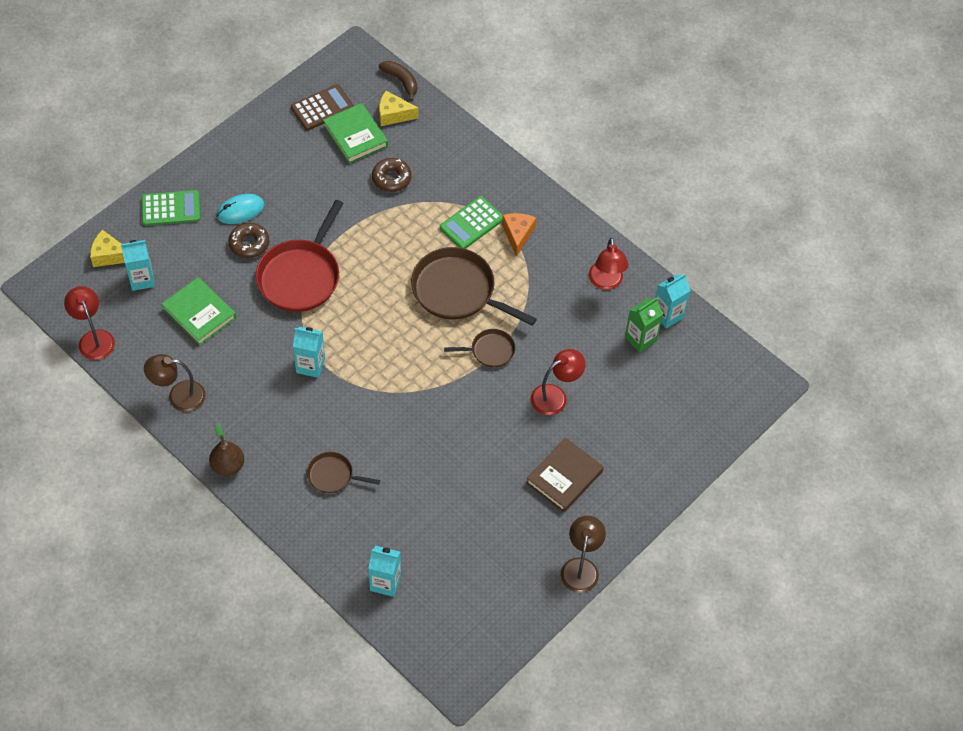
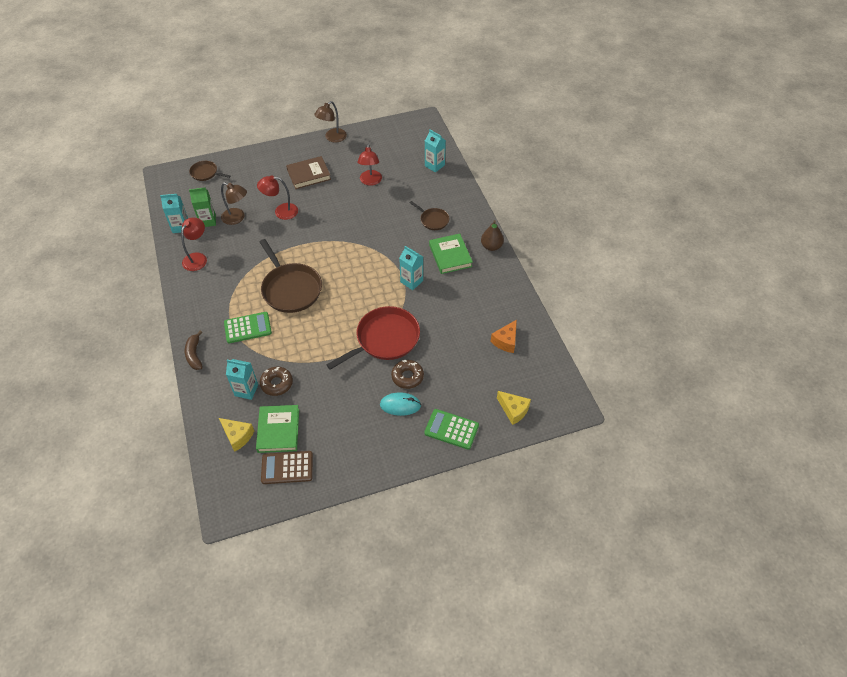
camera: 150 degrees left, 5 degrees down
(94, 338) = (546, 353): red lamp -> red lamp (370, 181)
(142, 279) = (496, 382): turquoise carton -> turquoise carton (246, 390)
(179, 396) = (504, 295): brown lamp -> brown lamp (237, 218)
(199, 313) = (466, 341): green book -> green book (450, 256)
(401, 81) = (209, 465): brown banana -> brown banana (194, 355)
(490, 350) = (298, 248): brown pan -> brown pan (205, 173)
(517, 235) = (225, 308): orange cheese -> orange cheese (506, 341)

